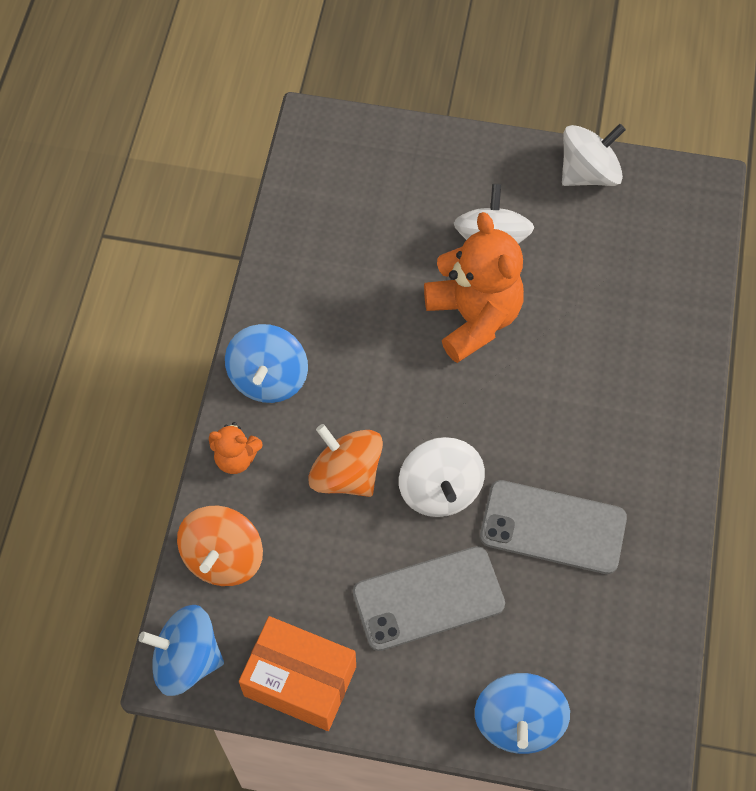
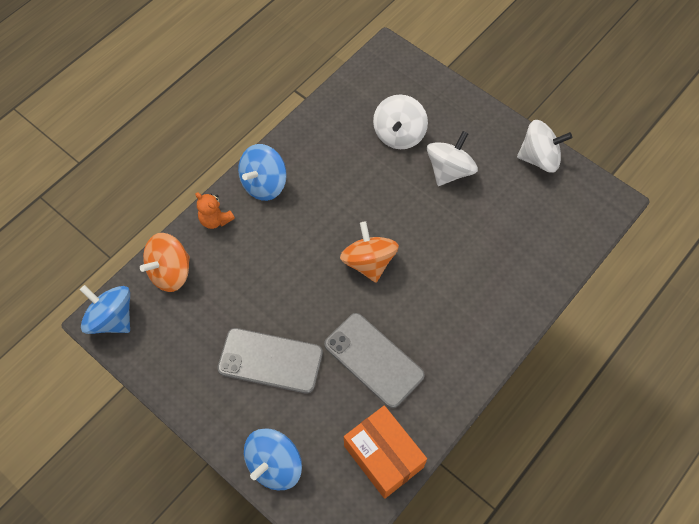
camera: 30 degrees right, 0 degrees up
(300, 681) = (165, 366): orange box -> orange box (383, 456)
(346, 474) = (271, 262): orange spinning top -> orange spinning top (368, 262)
(440, 490) = (320, 300): white spinning top -> white spinning top (399, 134)
(473, 318) = (408, 210): orange teddy bear -> none

